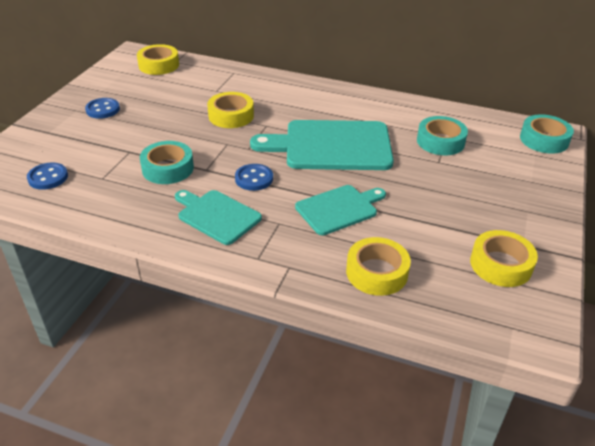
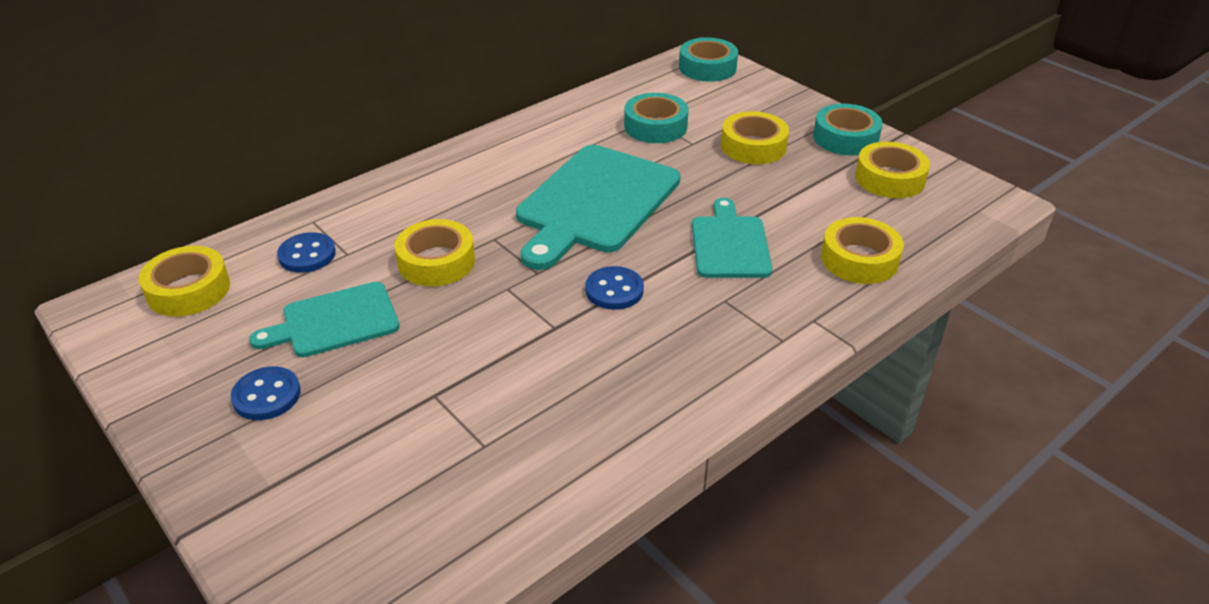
camera: 60 degrees left, 0 degrees up
(48, 177) = (425, 516): blue button -> blue button (307, 255)
(168, 168) = (520, 365): turquoise tape -> turquoise tape (845, 138)
(216, 215) = (672, 349): turquoise cutting board -> turquoise cutting board (334, 321)
(465, 187) = (753, 146): none -> yellow tape

